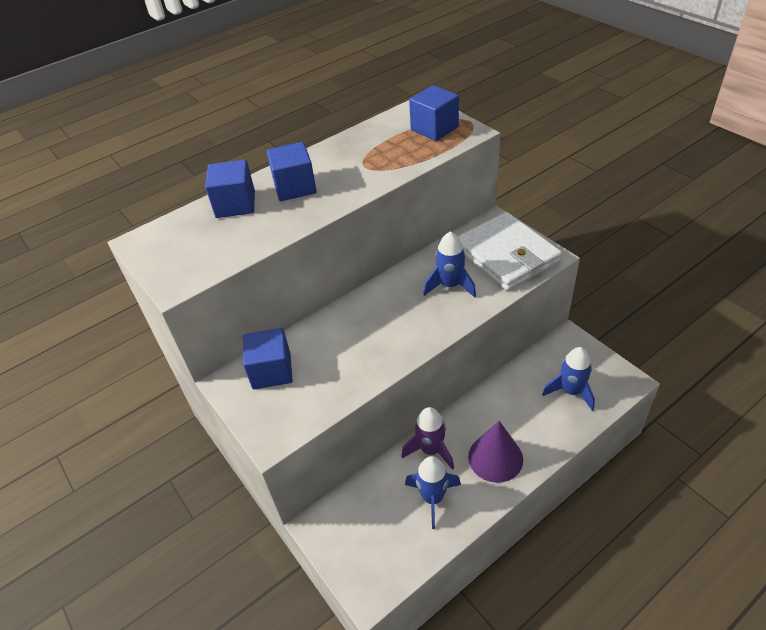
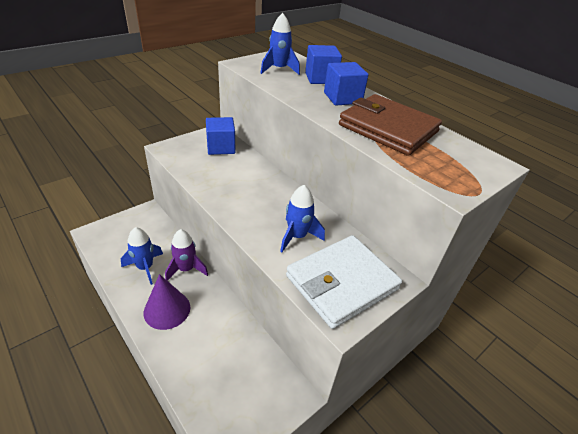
camera: 80 degrees right, 5 degrees down
(366, 159) = (388, 128): none -> brown wallet
(434, 128) = (453, 168): blue cube -> none
(571, 391) = (224, 383): blue rocket -> blue rocket (279, 69)

